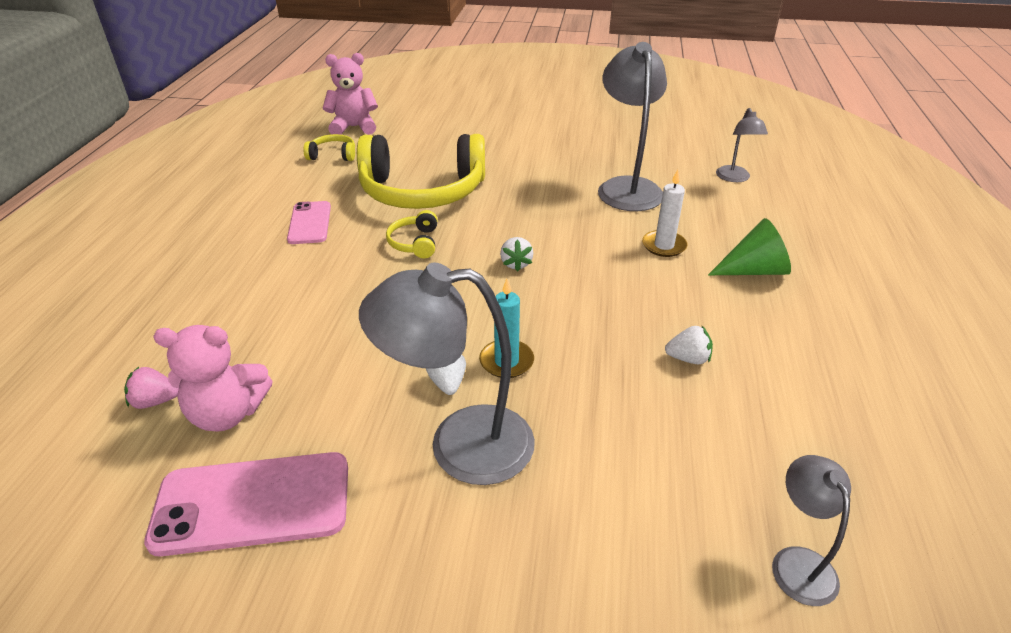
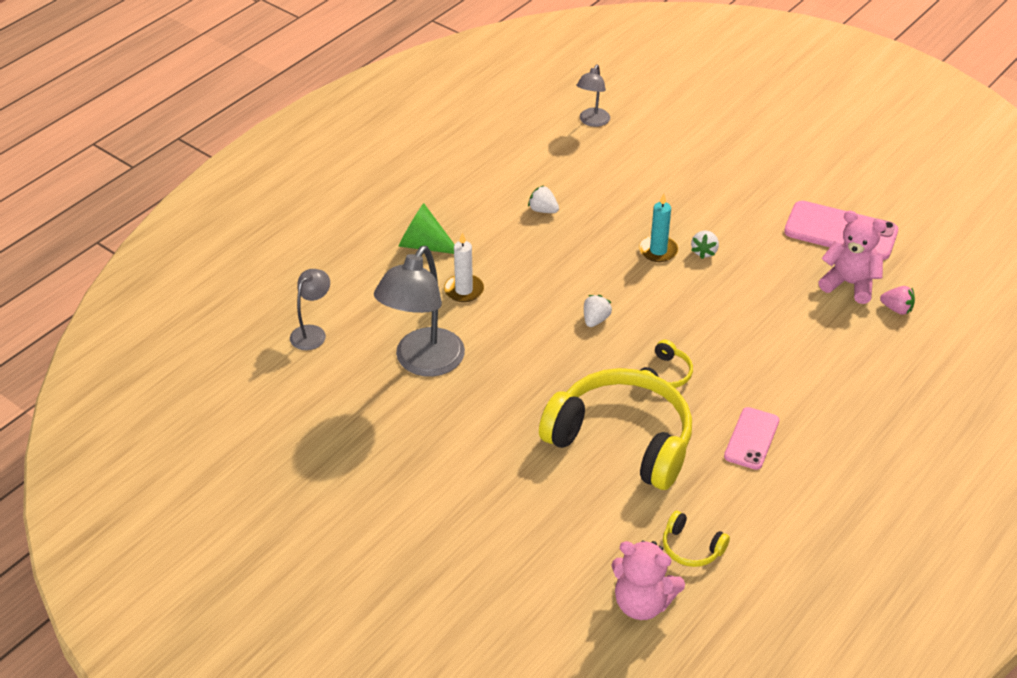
camera: 150 degrees left, 5 degrees up
(460, 445) = (716, 217): grey lamp -> none

